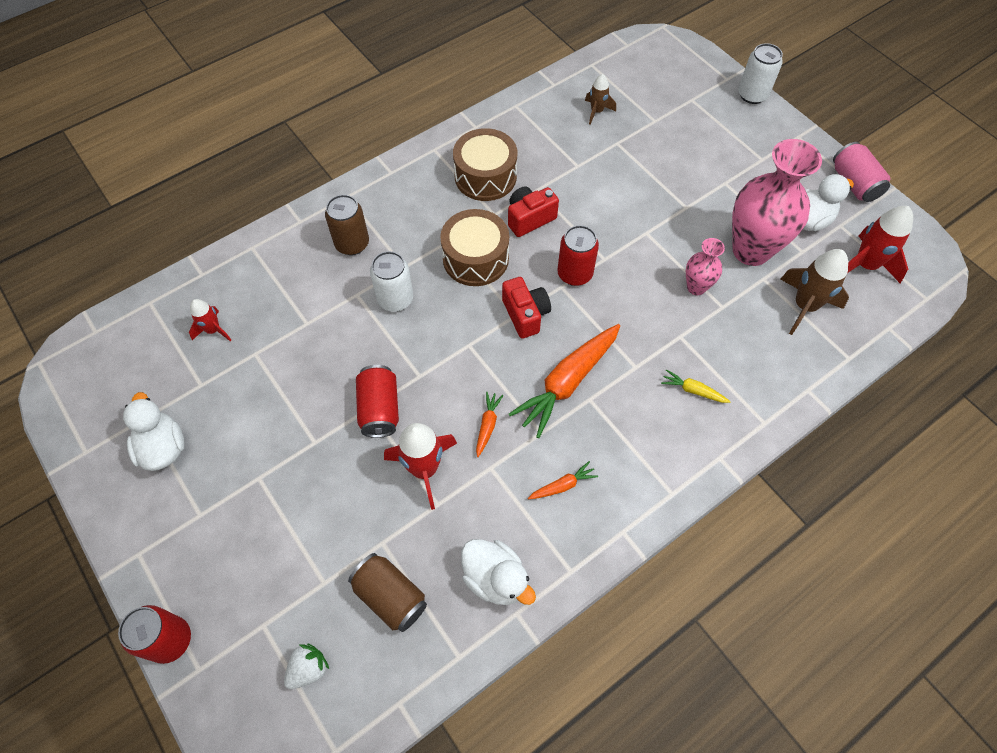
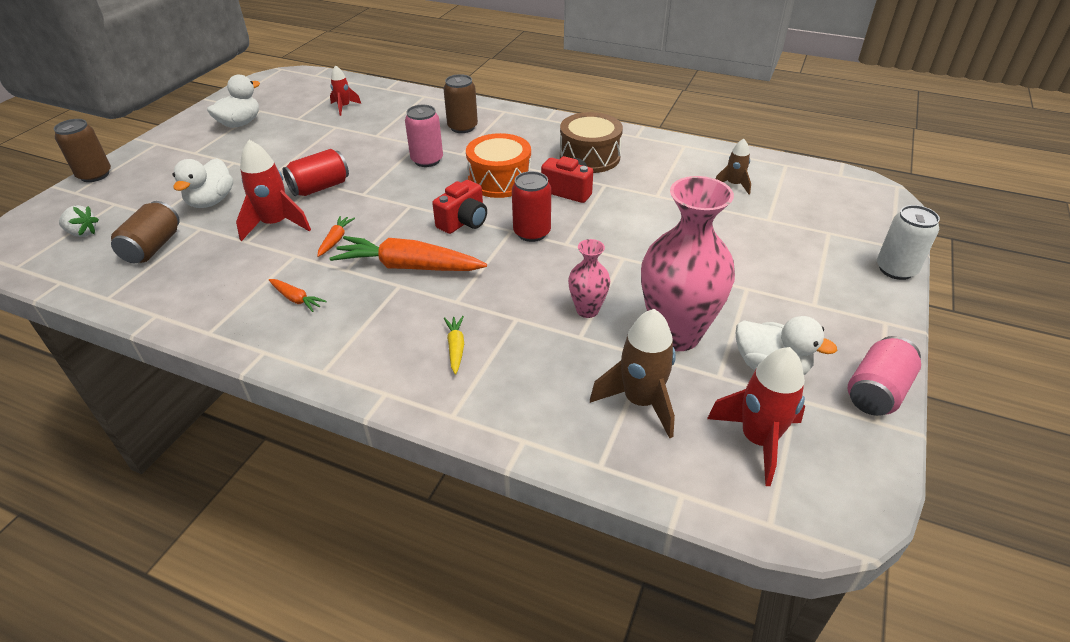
camera: 60 degrees right, 20 degrees down
(170, 640) = (95, 175): red can -> brown can
(395, 299) = (427, 160): white can -> pink can
(475, 258) = (500, 180): brown drum -> orange drum
(487, 425) = (336, 240): orange carrot -> orange carrot turned 60 degrees counterclockwise
(495, 578) = (186, 292): white duck -> white duck (211, 201)

